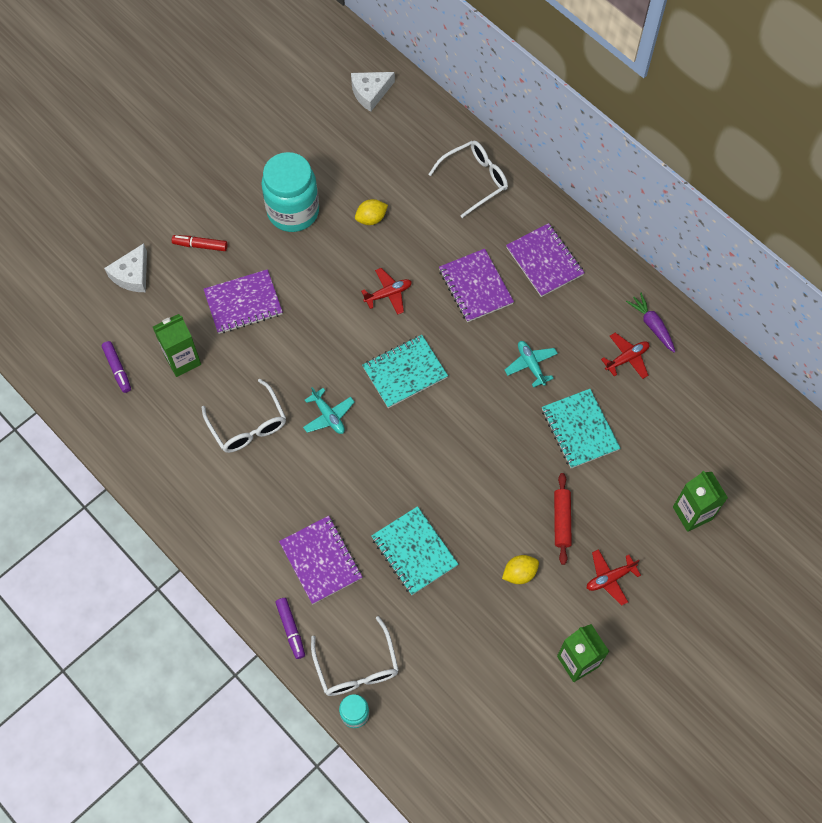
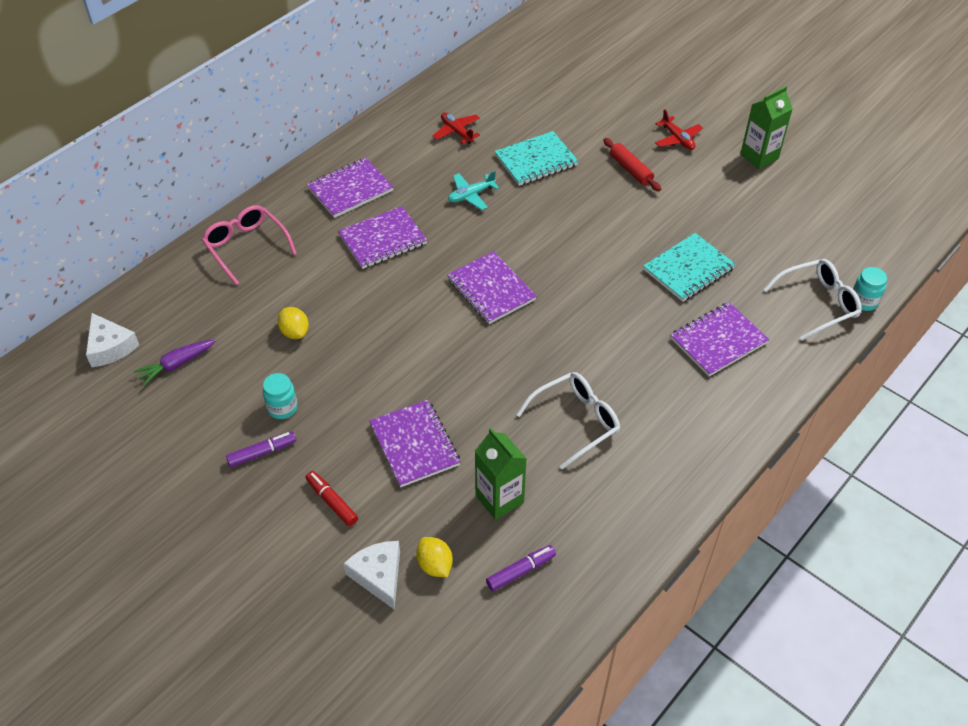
camera: 95 degrees left, 15 degrees down
(132, 275) = (378, 576): white cheese -> white cheese turned 135 degrees counterclockwise
(200, 245) = (332, 502): red marker -> red marker turned 135 degrees clockwise
(291, 629) = (798, 358): purple marker -> purple marker (262, 452)
(293, 211) = (282, 408): turquoise jar -> turquoise jar, size x0.46
(328, 416) = (552, 349): turquoise plane -> none
(388, 294) = (395, 310): red plane -> none
(405, 372) = (491, 289): turquoise notebook -> purple notebook
(474, 180) = (246, 247): white glasses -> pink glasses
(519, 573) = (689, 195): yellow lemon -> yellow lemon (435, 565)
(561, 520) = (630, 170): red rolling pin -> red rolling pin turned 60 degrees clockwise
(652, 325) = (419, 116): purple carrot -> purple carrot (176, 364)
(692, 513) = (604, 92): green carton -> none

